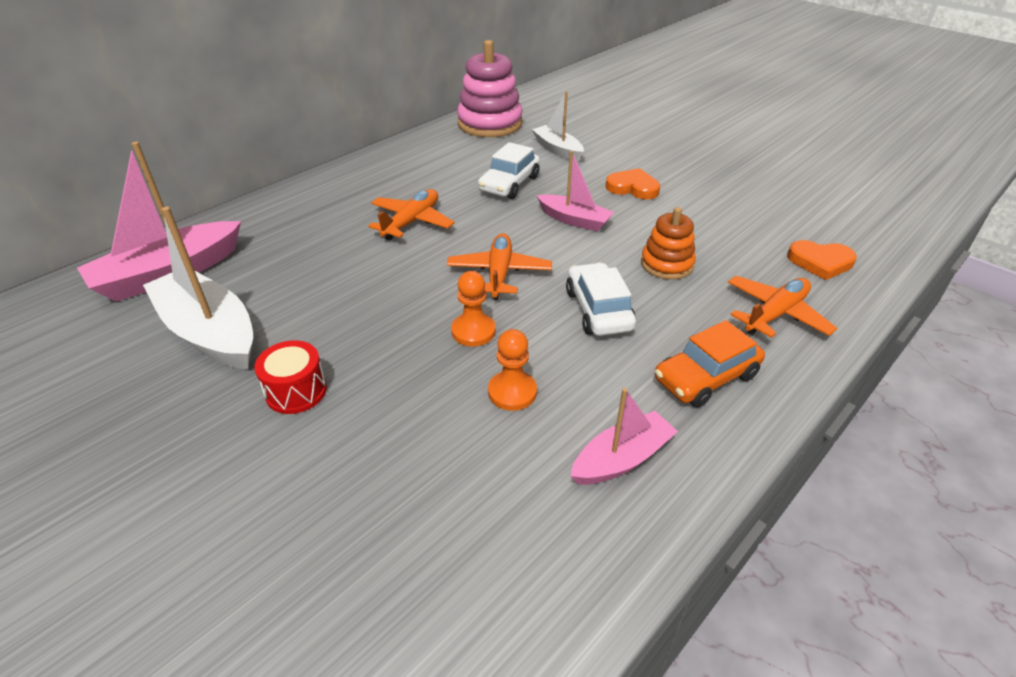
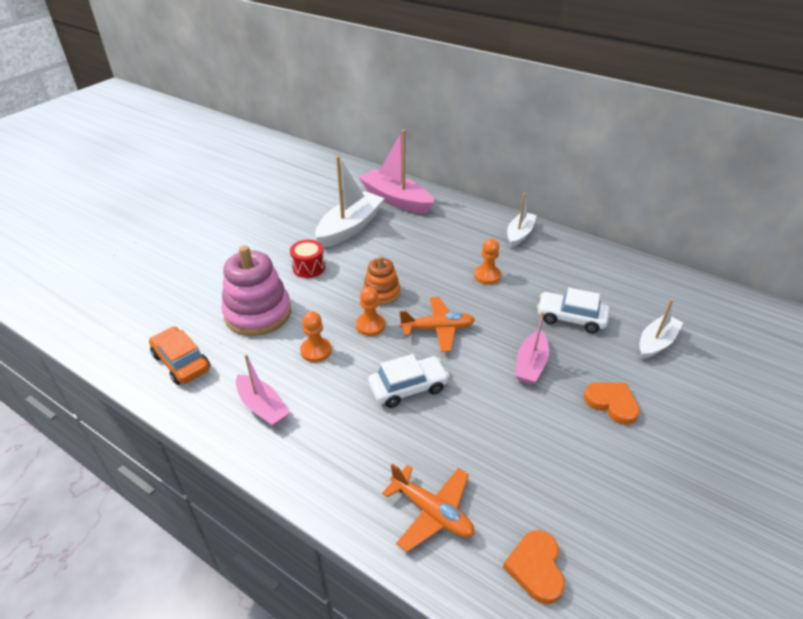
camera: 80 degrees right, 0 degrees up
(340, 186) = (519, 234): none -> white boat
(411, 222) = (487, 276): orange plane -> orange pawn
(490, 124) = (677, 291): pink stacking toy -> pink stacking toy (258, 313)
(633, 188) = (612, 403): orange heart -> orange heart turned 60 degrees counterclockwise
(666, 264) = (485, 431): orange stacking toy -> orange stacking toy (381, 293)
(706, 377) = (341, 454): orange car -> orange car (181, 362)

